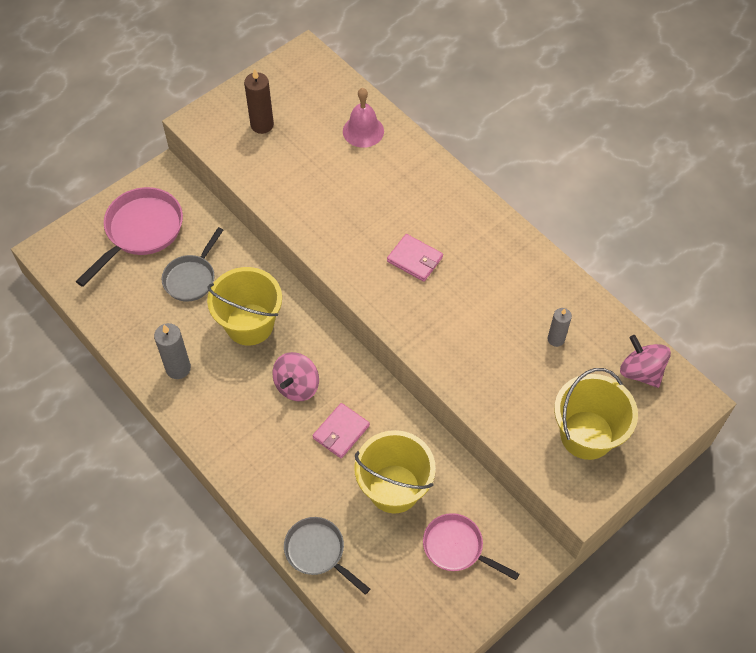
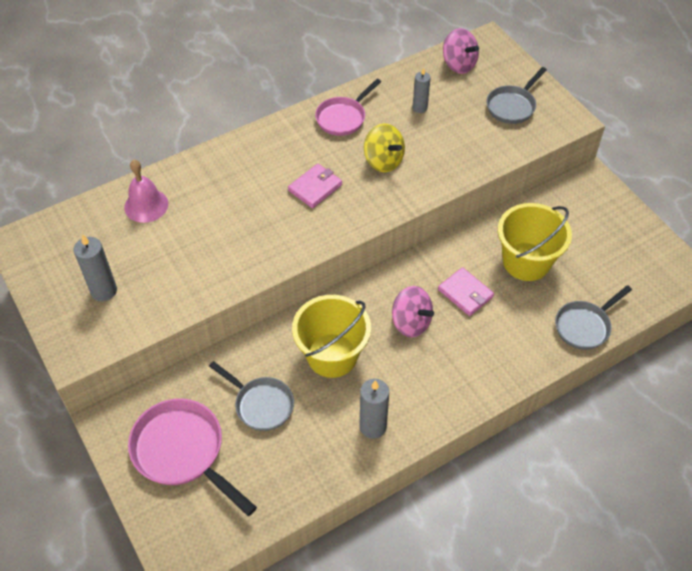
camera: 80 degrees left, 5 degrees down
(262, 125) = (104, 291): brown candle -> grey candle
(457, 547) = (583, 227): pink pan -> pink pan (343, 118)
(466, 314) = (383, 161): none -> yellow spinning top
(586, 435) = (512, 106): yellow bucket -> grey pan
(641, 371) = (458, 64): pink spinning top -> pink spinning top turned 105 degrees counterclockwise

